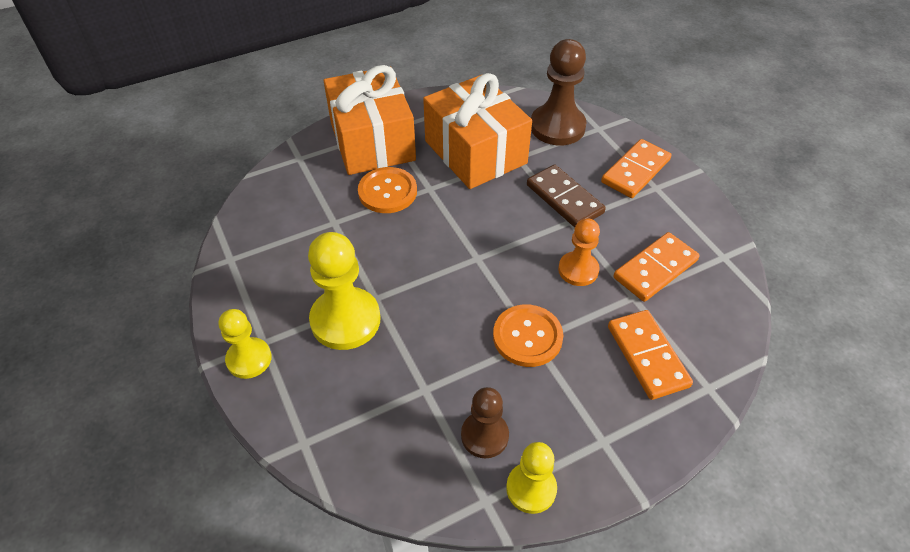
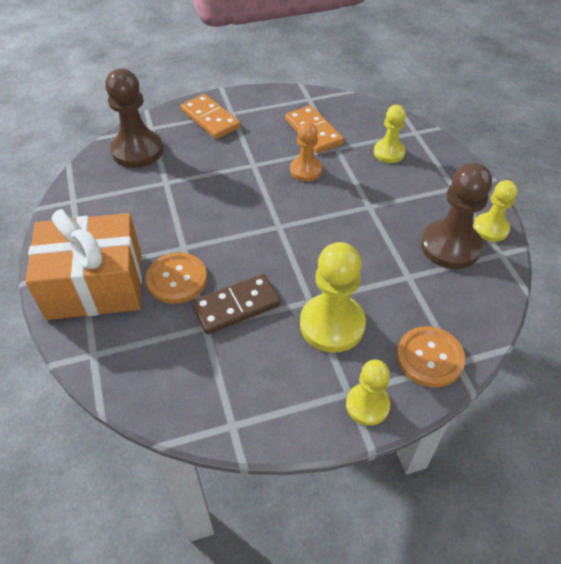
camera: 80 degrees left, 0 degrees up
(475, 152) = (147, 208): orange gift -> none
(484, 435) = (450, 246): brown pawn -> brown pawn, size x1.64
(527, 337) = (365, 209): orange button -> orange button (429, 358)
(564, 199) = (228, 163): brown domino -> brown domino (236, 306)
(647, 356) = (389, 152): orange domino -> yellow pawn

